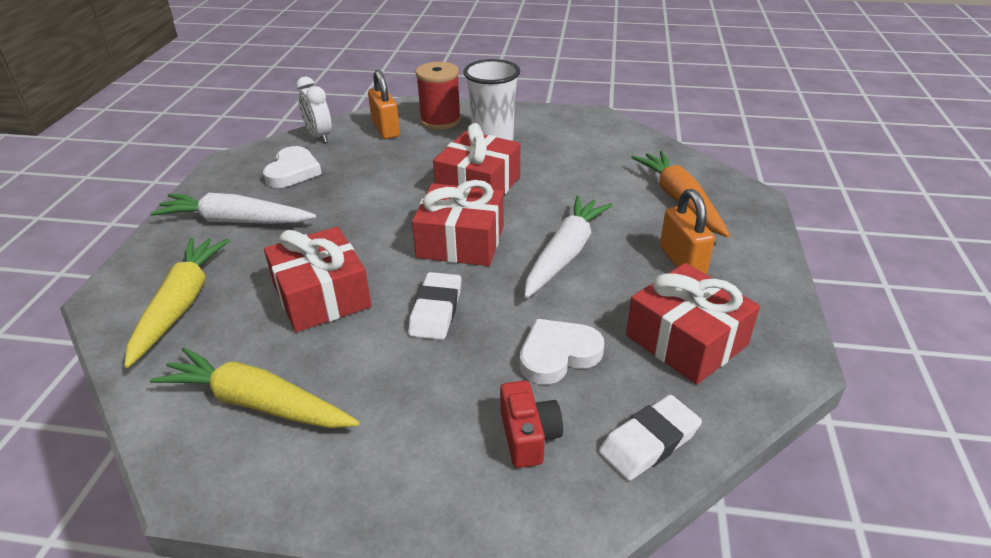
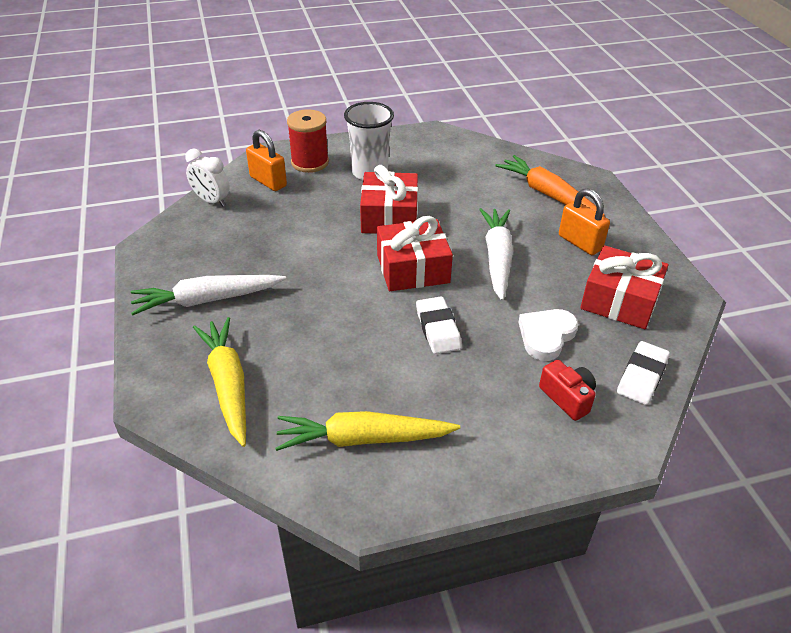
camera: 25 degrees left, 5 degrees up
(293, 171) = (218, 241): white heart -> none
(321, 296) = (340, 343): red gift -> none

